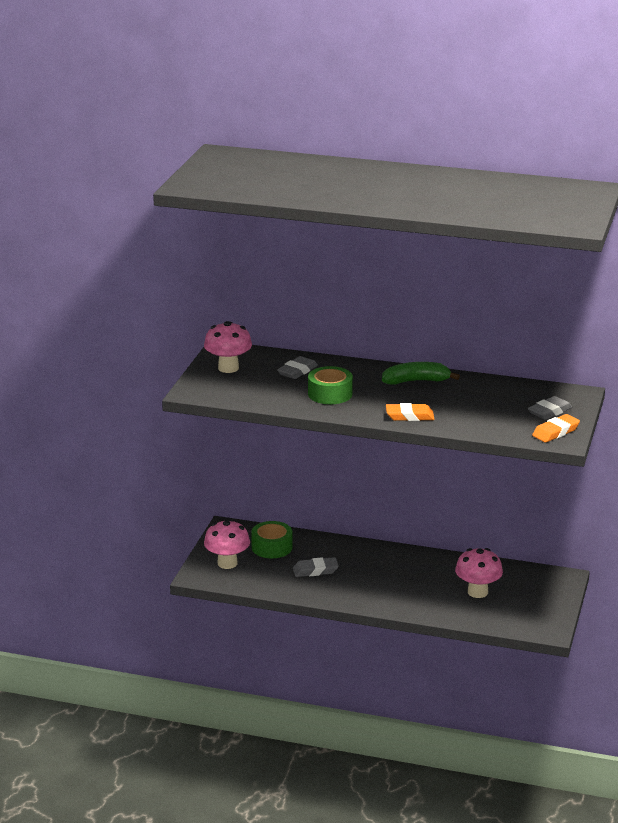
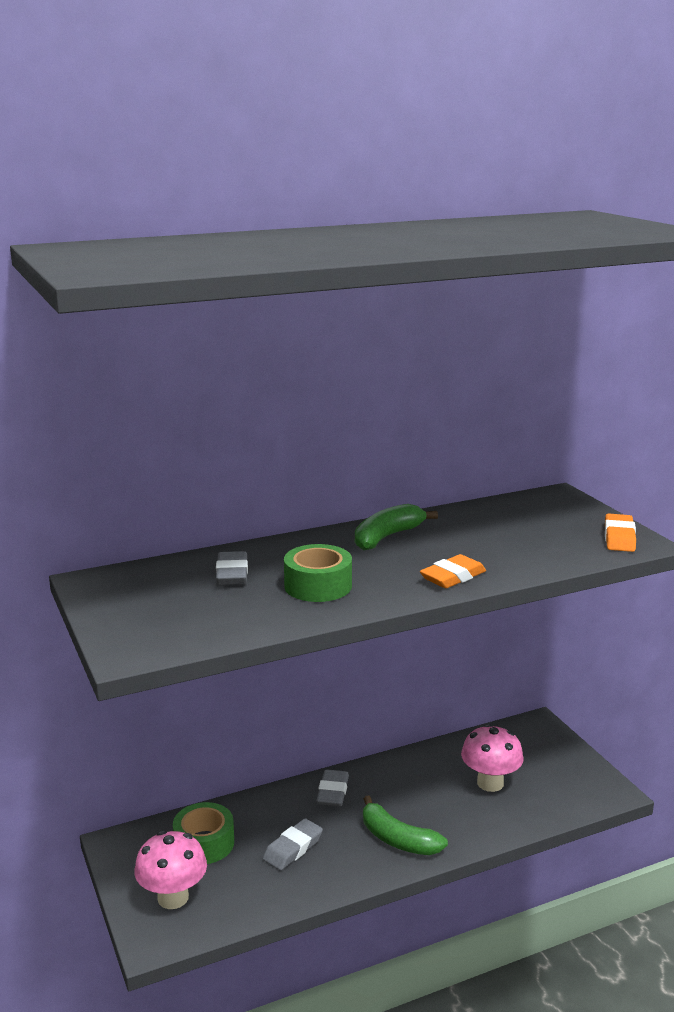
camera: 40 degrees left, 5 degrees down
(228, 368) = (133, 601): pink mushroom -> none
(379, 593) = (398, 839): none -> green banana
(549, 412) = (572, 520): grey eraser -> grey eraser (333, 792)

